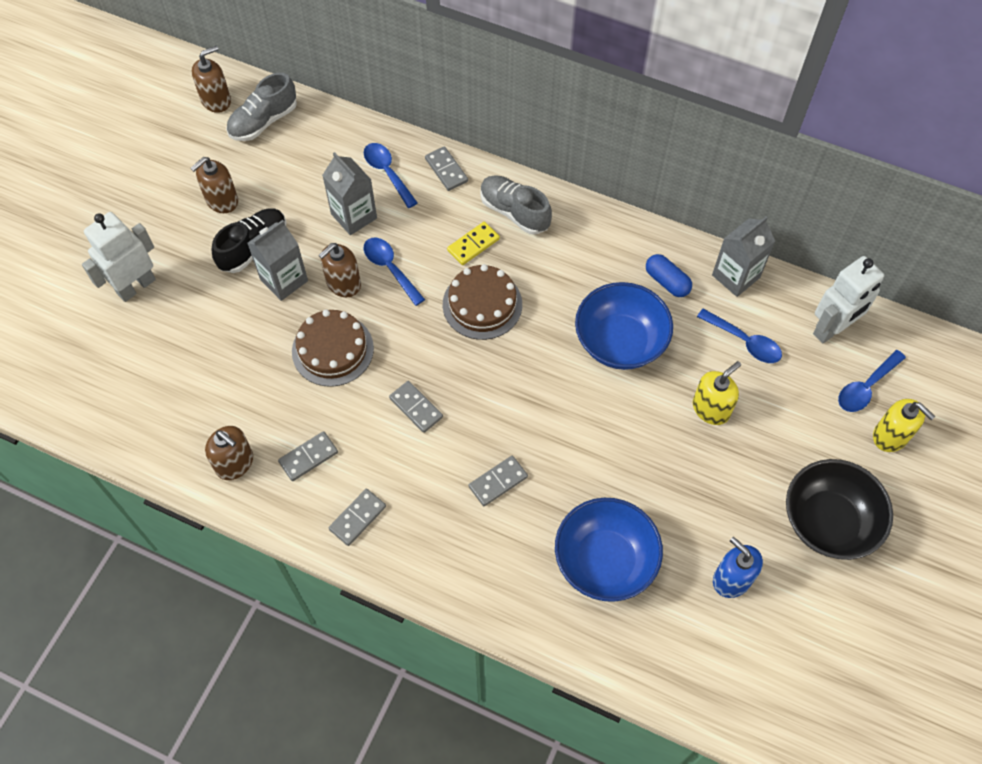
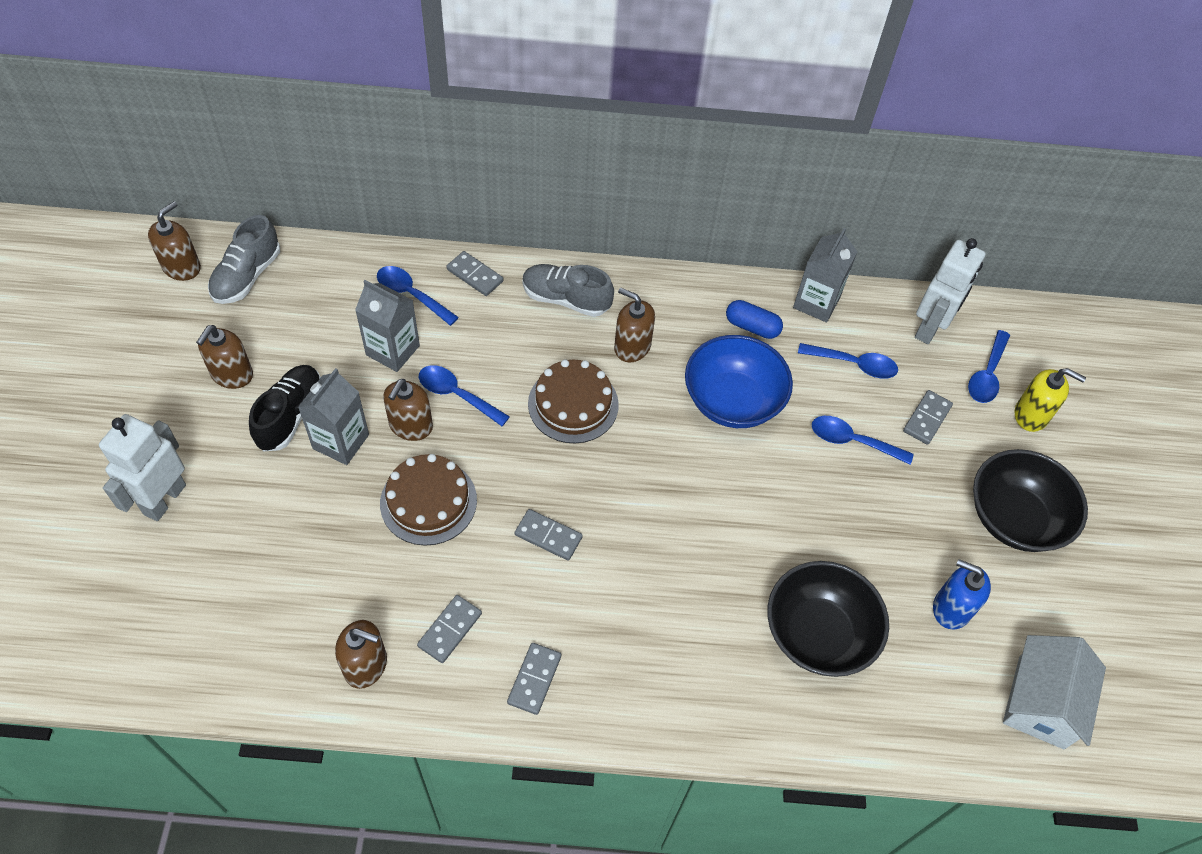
camera: 25 degrees left, 5 degrees down
(473, 245) = (537, 345): yellow domino -> none
(498, 482) = (671, 587): grey domino -> grey domino (927, 419)
(553, 269) = (632, 347): none -> brown soap dispenser
(605, 560) = (818, 633): blue bowl -> black bowl
(711, 409) = (852, 441): yellow soap dispenser -> blue spoon
(774, 684) = (1041, 702): none -> white house

